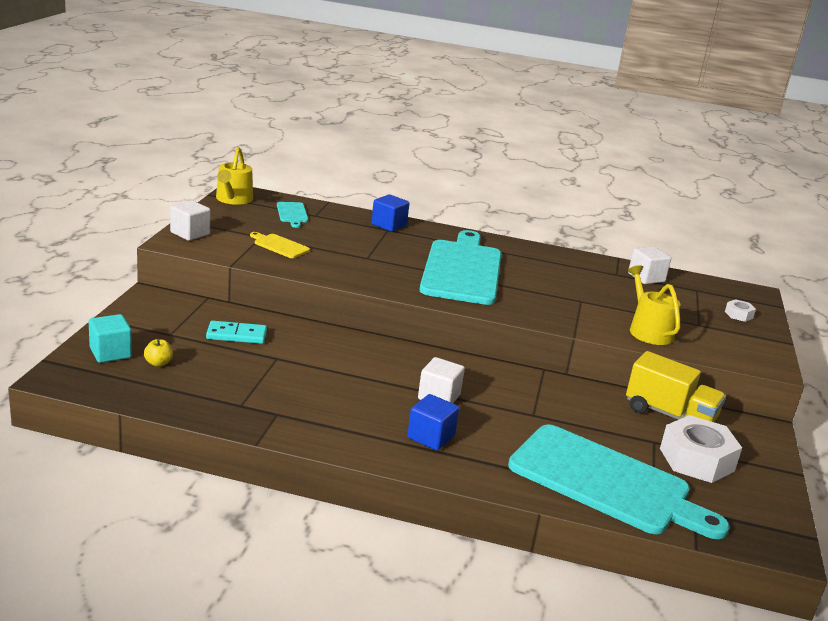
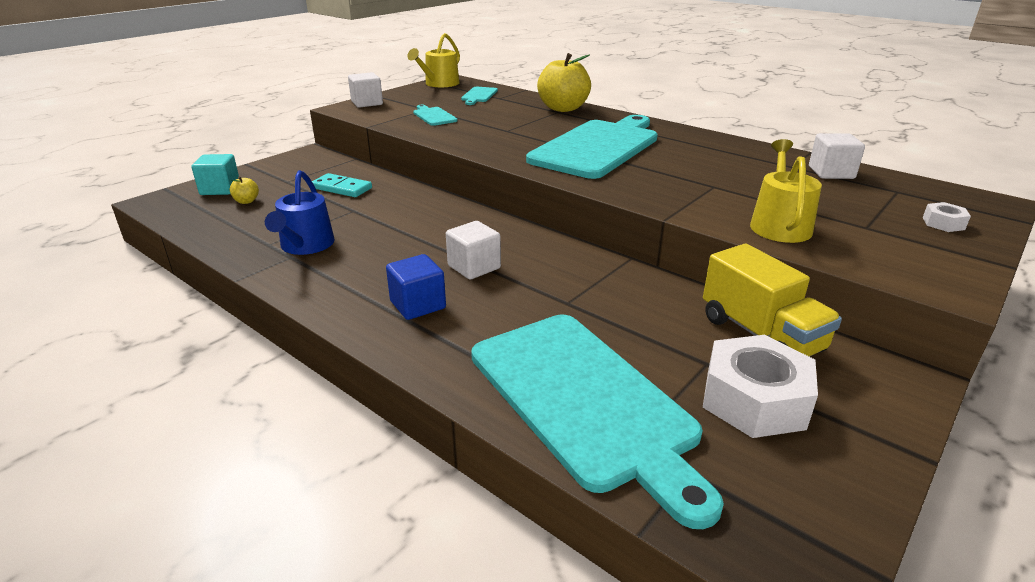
camera: 30 degrees right, 5 degrees up
(277, 401) = (305, 246): none -> blue watering can
(279, 246) = (434, 116): yellow cutting board -> turquoise cutting board
(389, 225) = (563, 108): blue cube -> yellow apple

